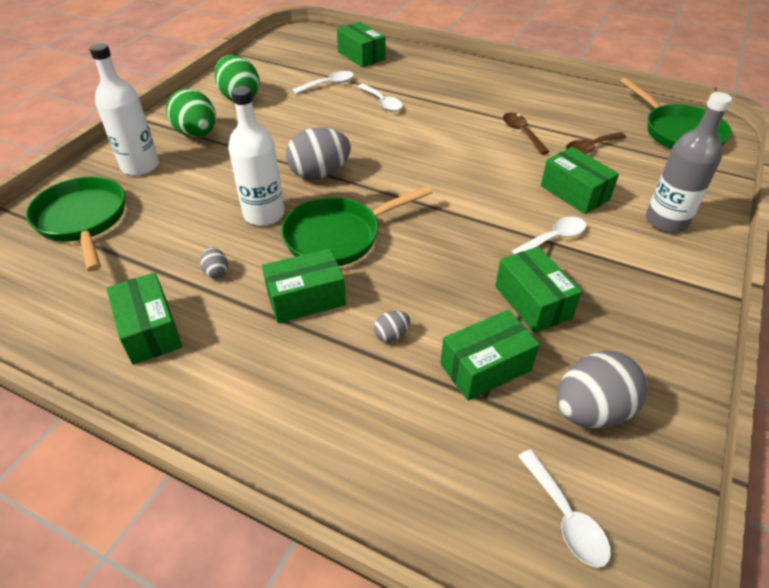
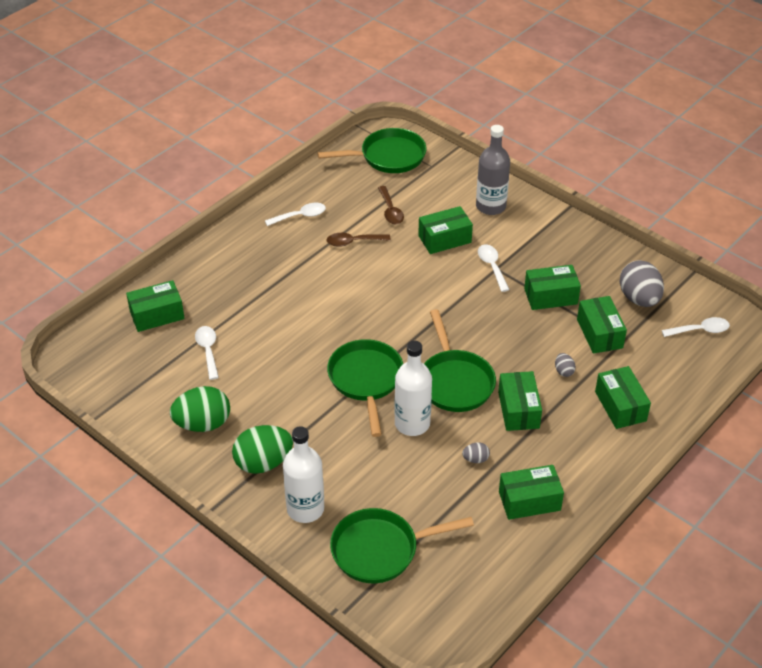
camera: 75 degrees left, 0 degrees up
(319, 174) = (366, 380): grey egg -> green pan
(341, 412) = (620, 406): none -> green box
(382, 102) = (263, 318): white spoon -> white spoon (300, 216)

